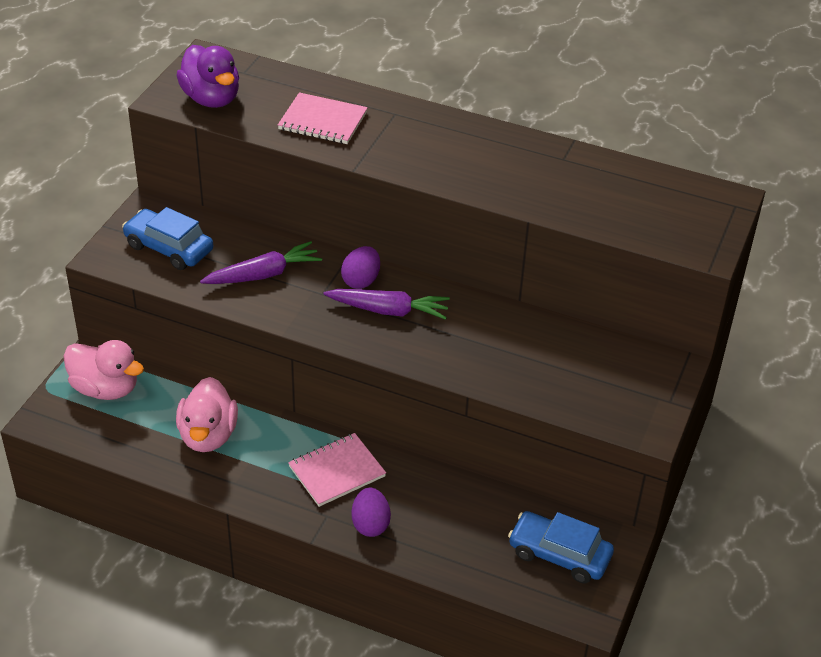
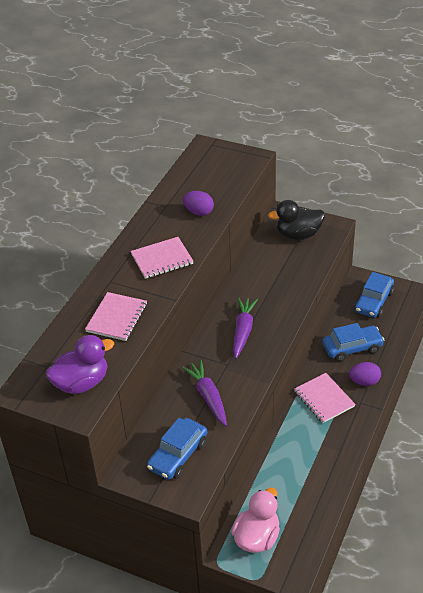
camera: 85 degrees left, 0 degrees up
(208, 435) = (299, 469): pink duck -> none
(361, 281) = (214, 345): purple egg -> purple egg (199, 212)
(440, 156) = (162, 259): none -> pink notebook
(445, 515) = (352, 348): none -> blue car
(618, 381) = (298, 235): none -> black duck

